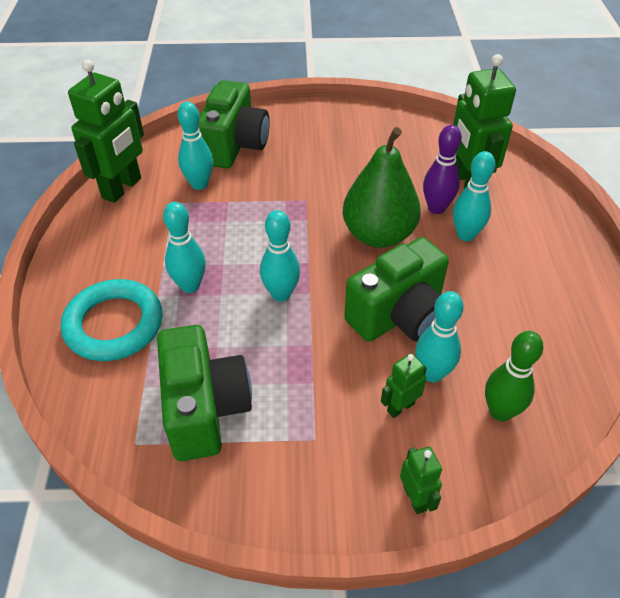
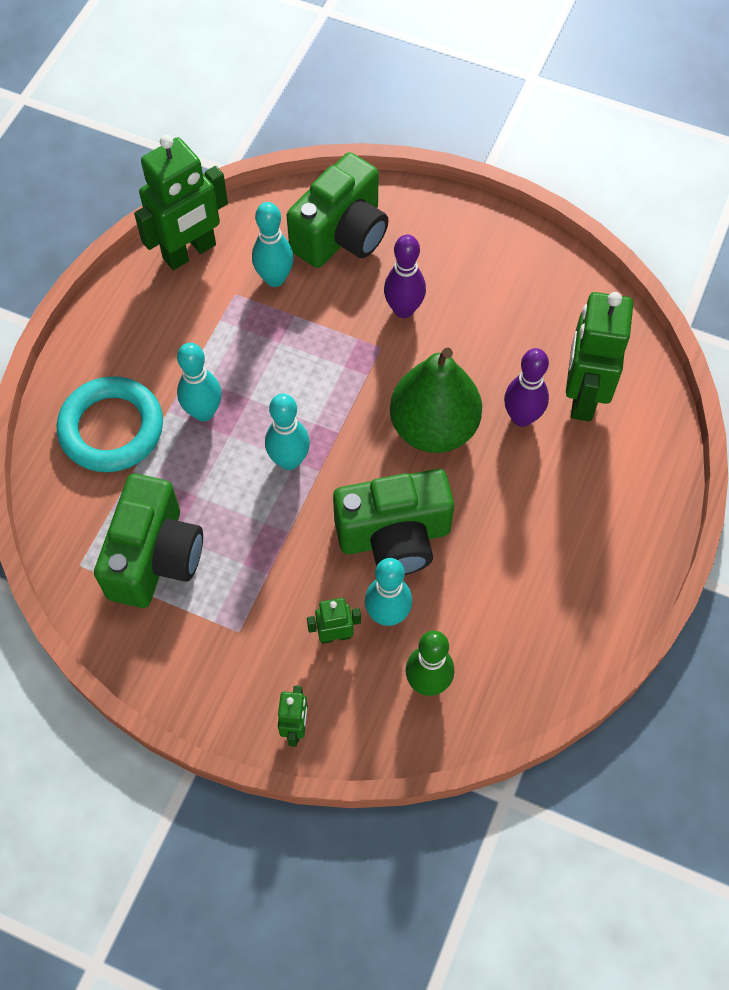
camera: 25 degrees right, 15 degrees up
(308, 173) = (403, 309): none -> purple bowling pin
(466, 235) = (531, 467): turquoise bowling pin -> none

